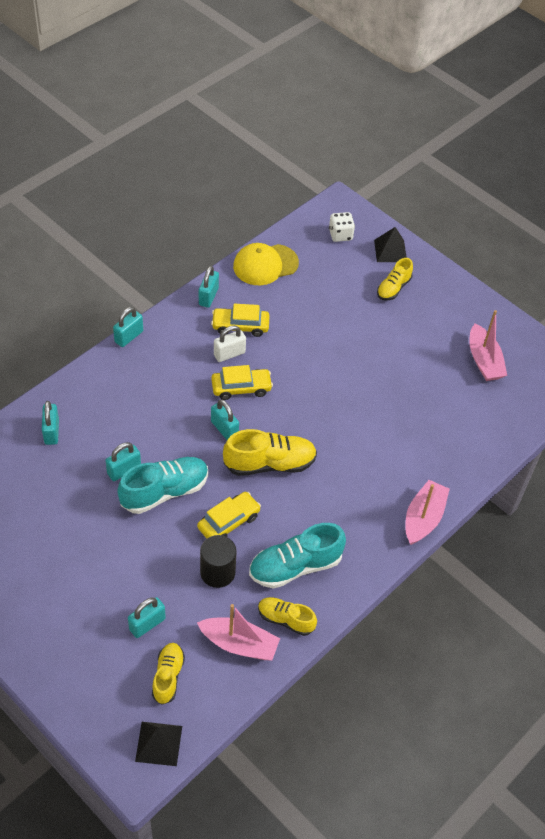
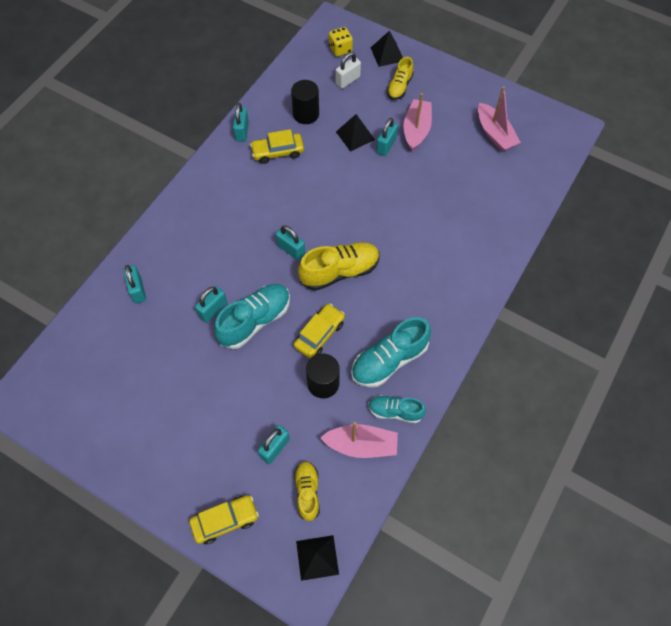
camera: 10 degrees left, 10 degrees up
(129, 337) = (182, 185): turquoise padlock -> turquoise padlock (386, 145)
(229, 354) = (275, 180): white padlock -> white padlock (348, 80)
(241, 388) = (295, 208): yellow car -> yellow car (225, 520)
(265, 265) = (283, 91): yellow cap -> none
(282, 294) = (306, 114): none -> black cylinder
(285, 620) = (395, 411): yellow shoe -> turquoise shoe
(329, 328) = (355, 135): none -> black pyramid
(340, 235) = (340, 49): white dice -> yellow dice
(423, 518) = (485, 288): pink boat -> pink boat (416, 130)

